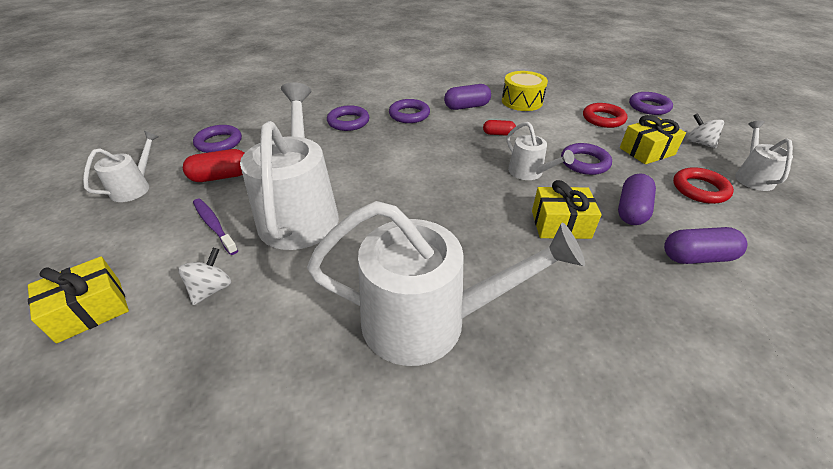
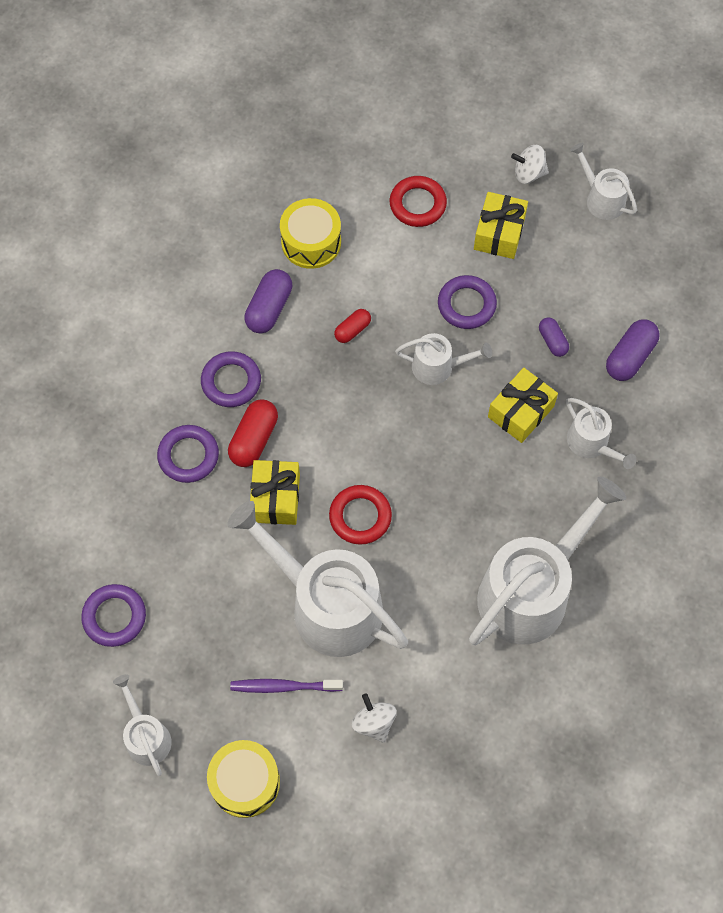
camera: 50 degrees left, 25 degrees up
(90, 310) = (325, 820): yellow gift -> yellow gift (275, 498)
(113, 246) = (245, 782): none -> yellow drum
(221, 177) = (197, 645): red capsule -> red capsule (254, 439)
(600, 278) = (591, 444): none -> white watering can
(631, 210) = (552, 341): purple capsule -> purple capsule, size x0.61
(649, 107) = (438, 135): purple ring -> none
(700, 189) = (577, 259): red ring -> red ring (360, 516)

